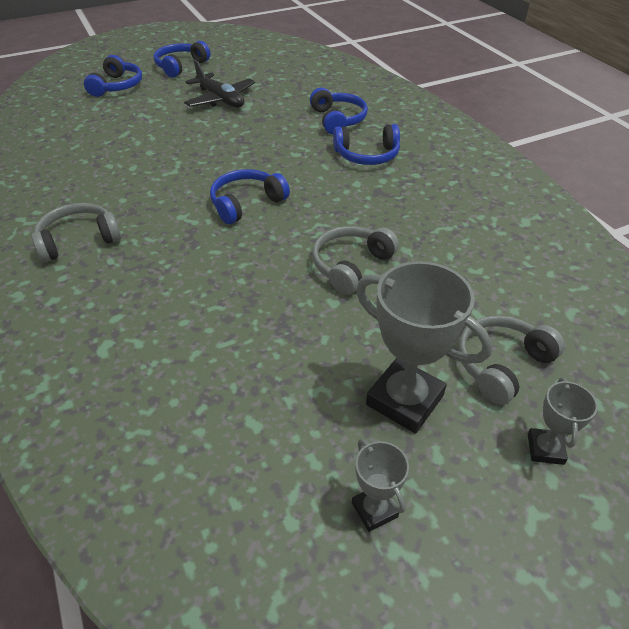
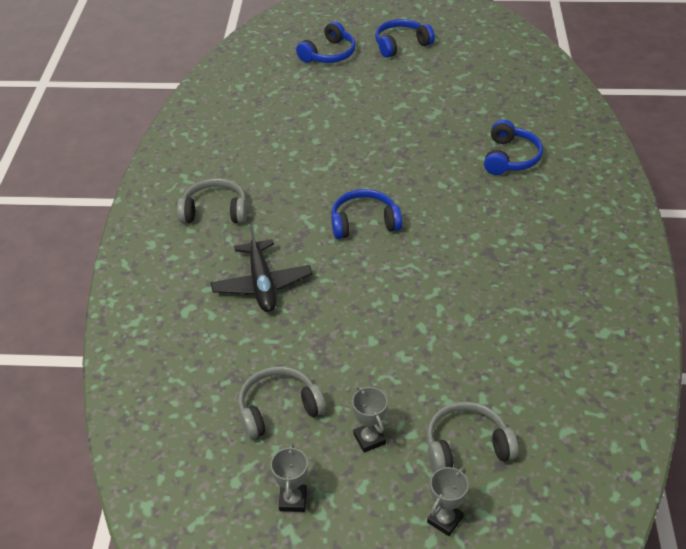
camera: 30 degrees right, 0 degrees up
(220, 99) = (413, 98): black plane -> black plane (262, 284)
(351, 266) = (410, 315): grey headphones -> grey headphones (279, 409)
(367, 155) = (508, 208): blue headphones -> none
(405, 400) = (369, 439): grey trophy -> grey trophy, size x0.52

